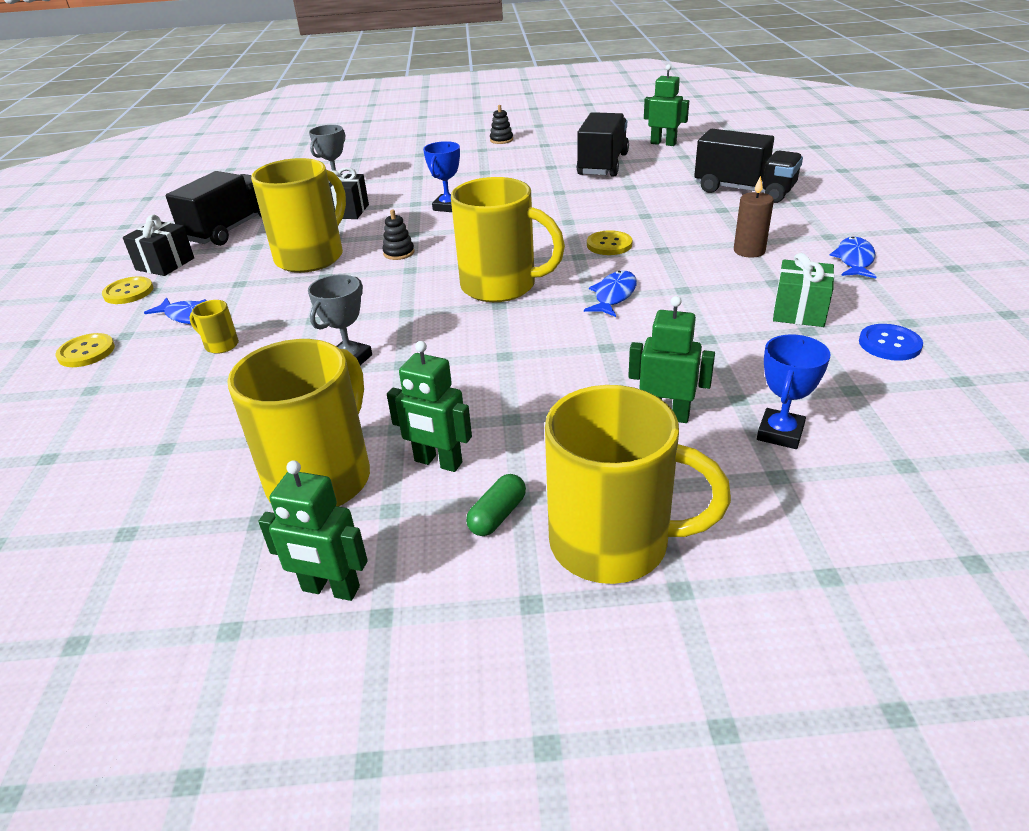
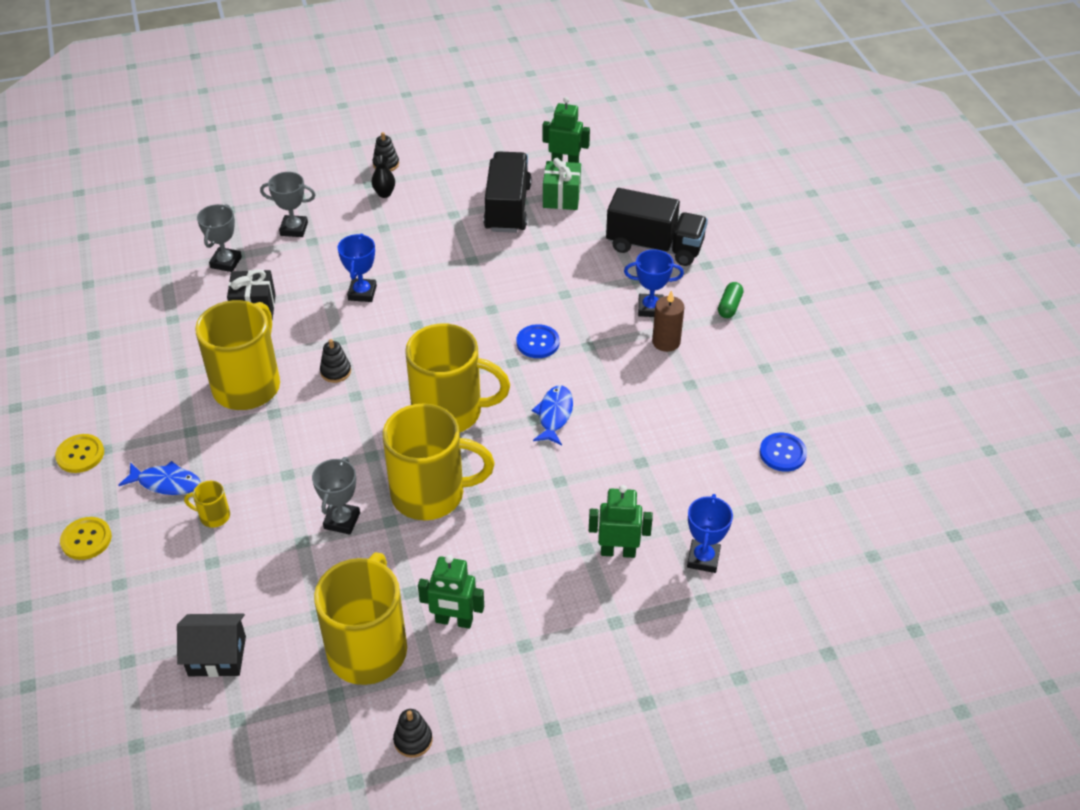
camera: 15 degrees left, 10 degrees up
(145, 465) = (217, 656): none -> black house
(165, 264) = (95, 409): black gift -> none
(231, 229) = (139, 347): black truck -> none
(330, 589) = (413, 740): green robot -> black stacking toy
(405, 170) = (294, 229): none -> grey trophy
(493, 154) = (384, 193): none -> black vase
(497, 515) = (512, 662): green capsule -> green capsule (729, 306)
(609, 245) = (538, 342): yellow button -> blue button
(614, 543) = (598, 673): yellow mug -> yellow mug (431, 494)
(734, 228) = (650, 308): none -> blue trophy
(799, 311) = (712, 421): green gift -> green gift (561, 197)
(854, 260) = (756, 348): blue fish -> none

